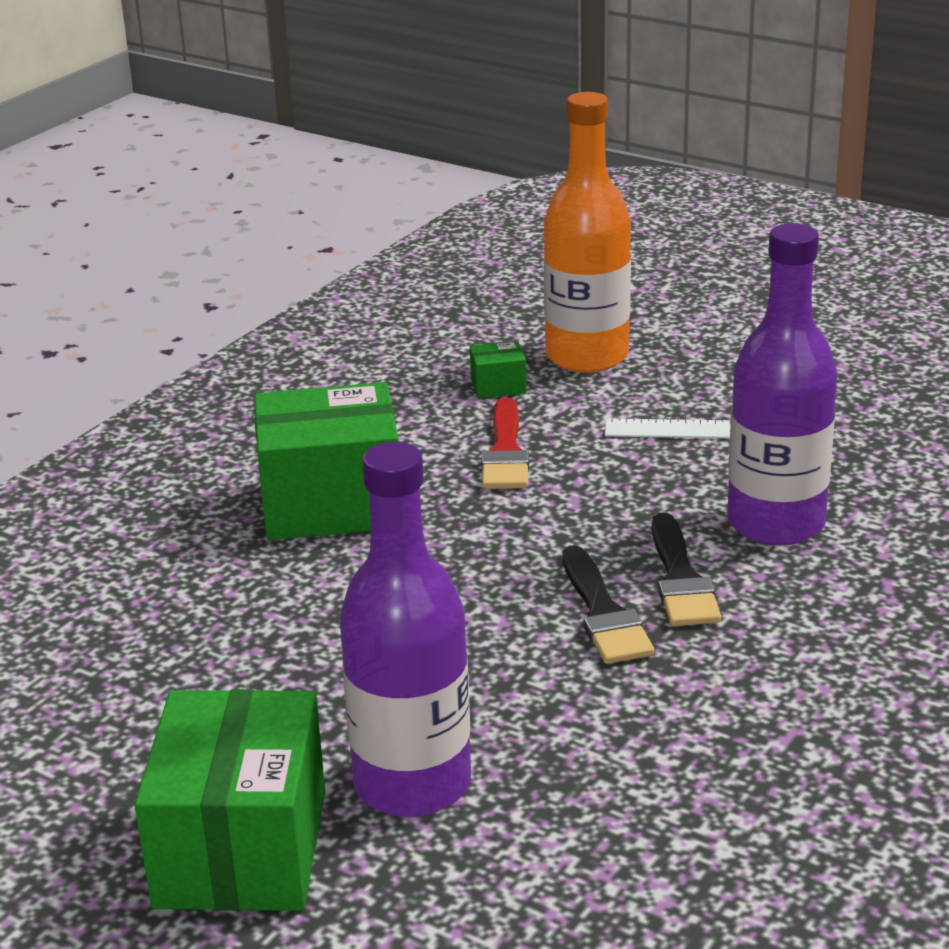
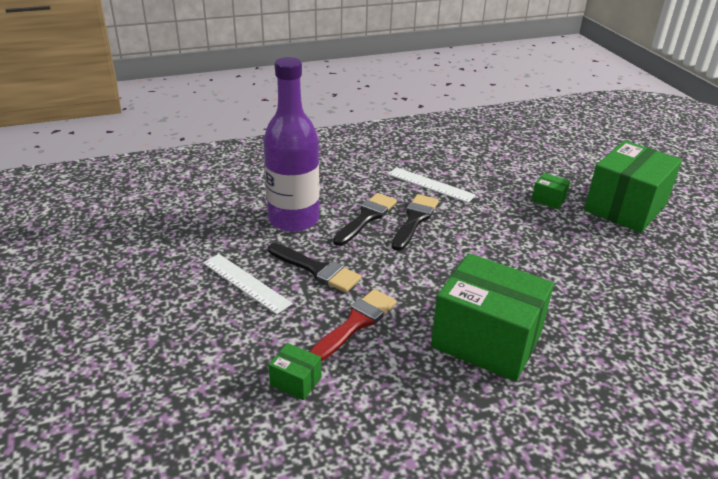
camera: 145 degrees left, 5 degrees up
(412, 784) = (548, 199): purple bottle -> green box
(587, 356) = (210, 374): orange bottle -> none
(635, 480) = (317, 270): none -> black brush
(665, 699) = (430, 185): none -> white ruler

